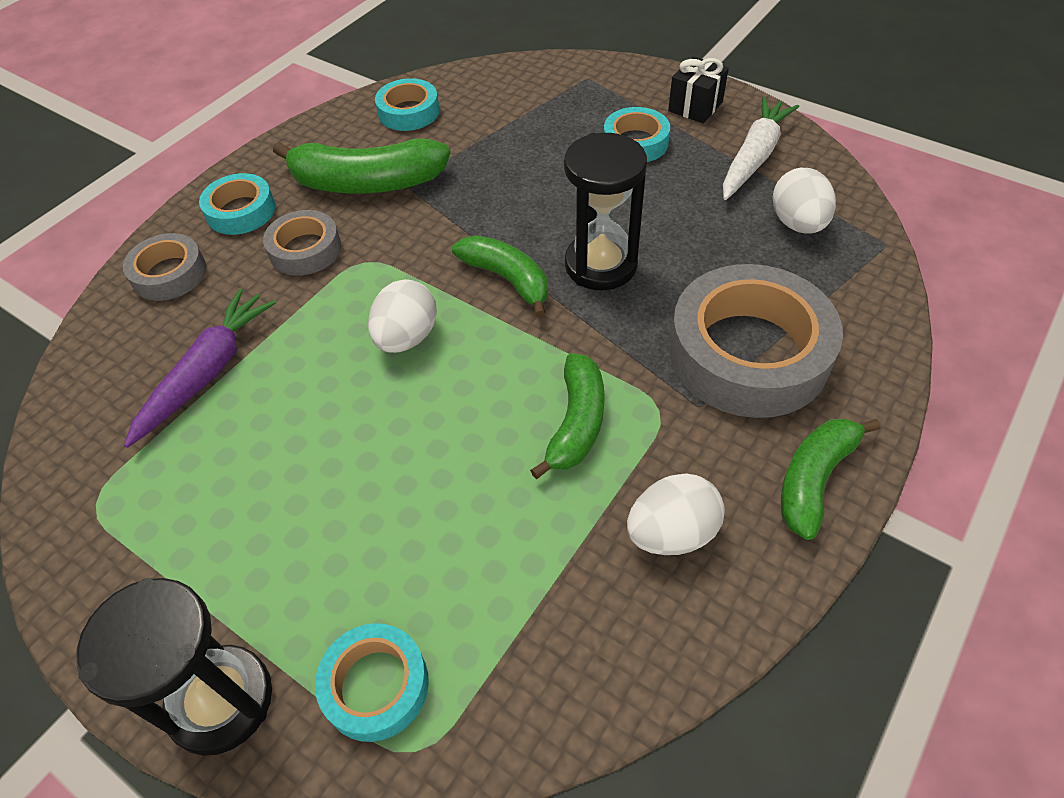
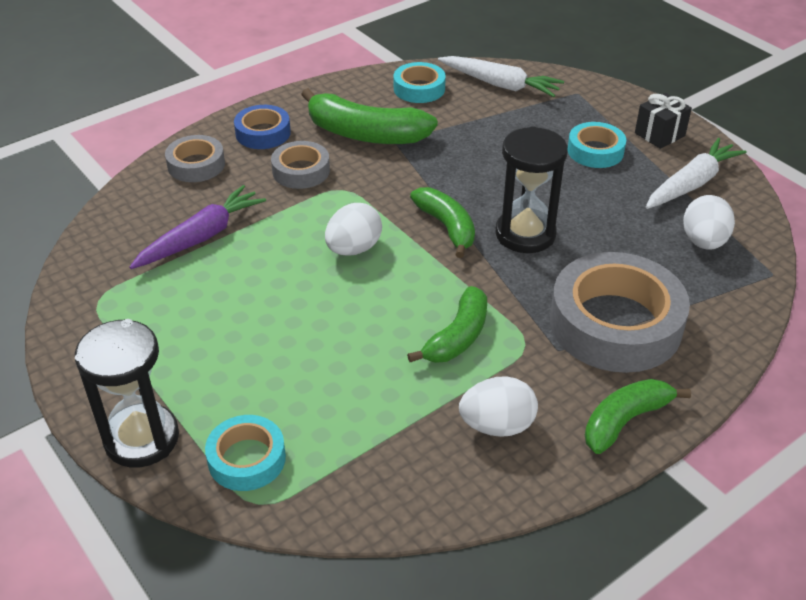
camera: 15 degrees right, 10 degrees down
(241, 211) = (263, 133): turquoise tape -> blue tape
(498, 87) = (500, 85): none -> white carrot

